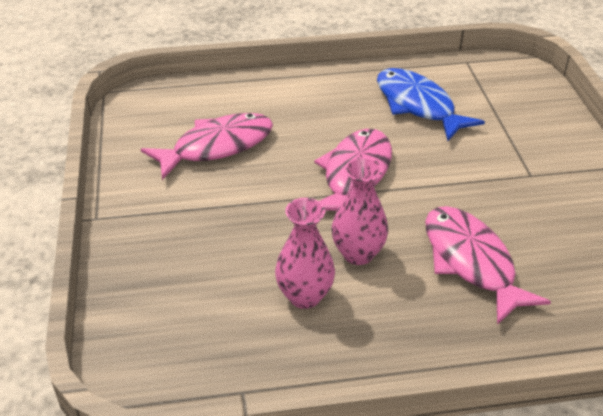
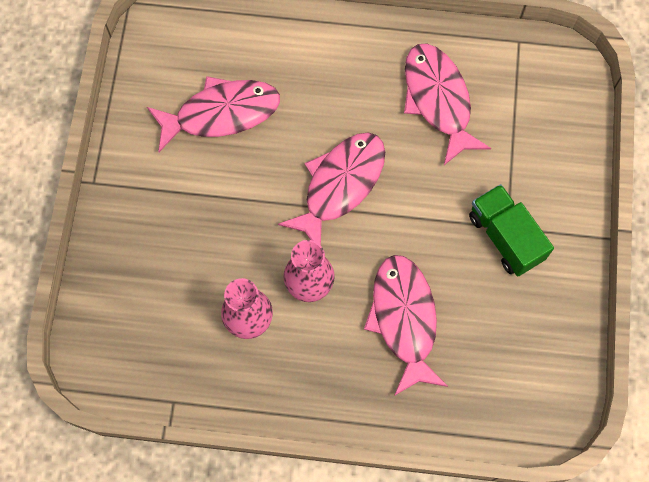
camera: 15 degrees right, 30 degrees up
(418, 105) = (438, 100): blue fish -> pink fish
(533, 182) = (505, 237): none -> green truck

